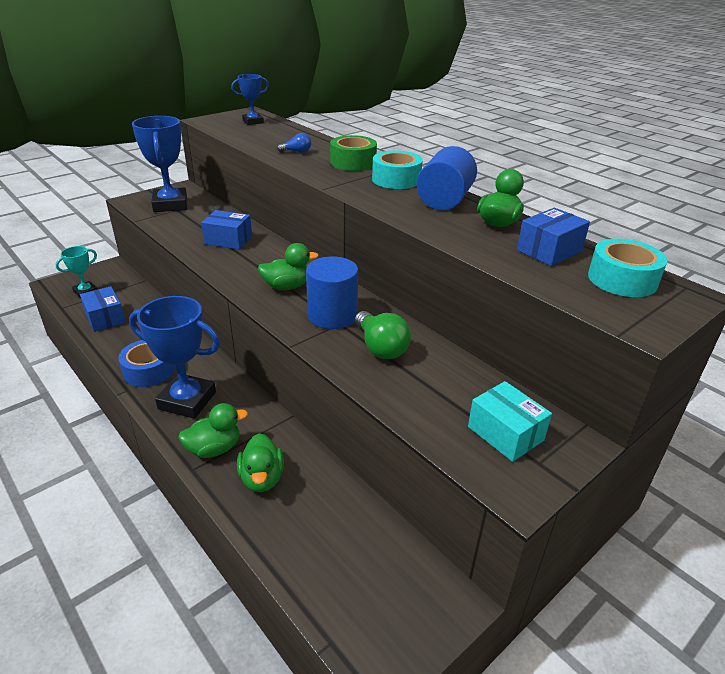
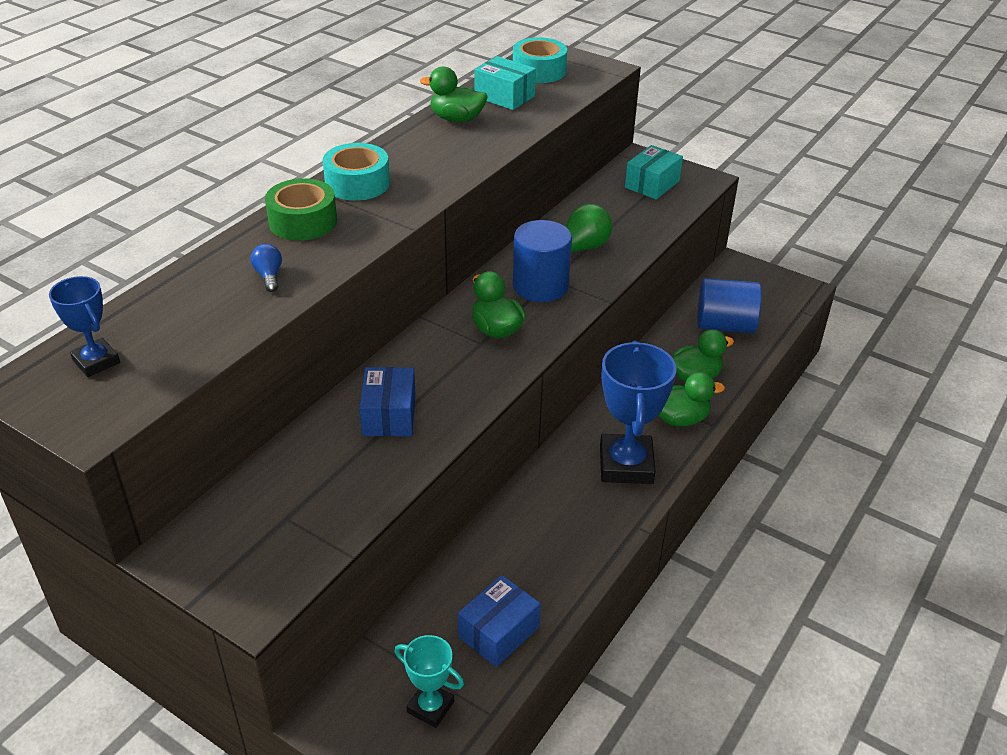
camera: 105 degrees left, 5 degrees up
(149, 371) = (593, 521): blue tape -> none
(170, 205) = (266, 535): blue trophy -> none
(214, 449) = (680, 419): green duck -> green duck turned 120 degrees clockwise
(444, 200) = (411, 149): blue cylinder -> blue cylinder (724, 325)
(549, 250) = (504, 96): blue box -> turquoise box

